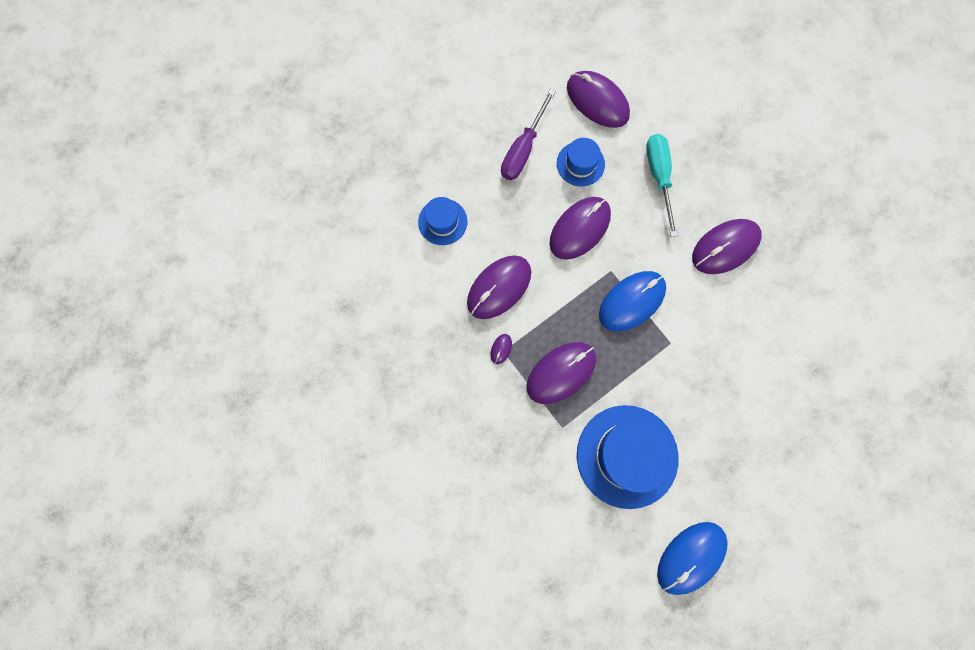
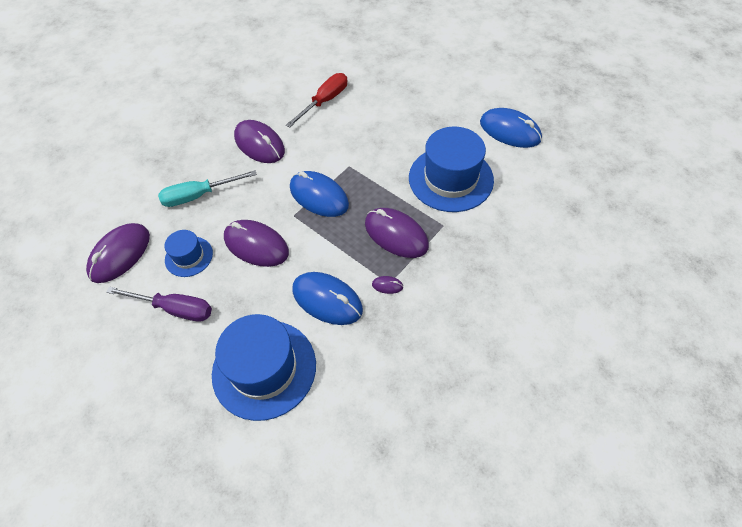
camera: 100 degrees left, 20 degrees down
(442, 222) = (264, 368): blue hat -> blue hat, size x1.92
(499, 288) = (327, 300): purple mouse -> blue mouse
(787, 334) = (324, 101): none -> red screwdriver

